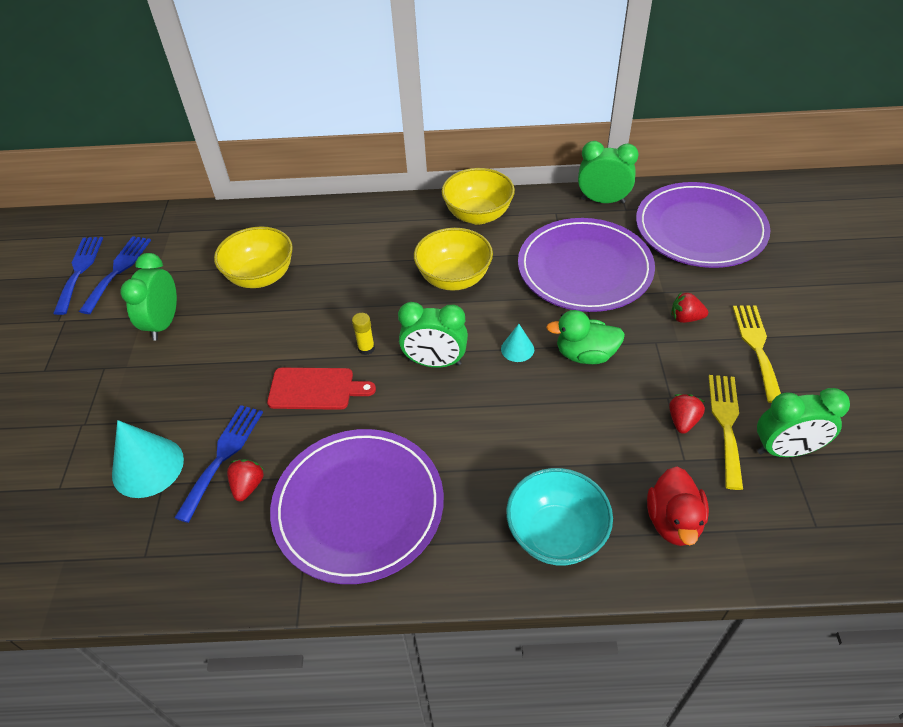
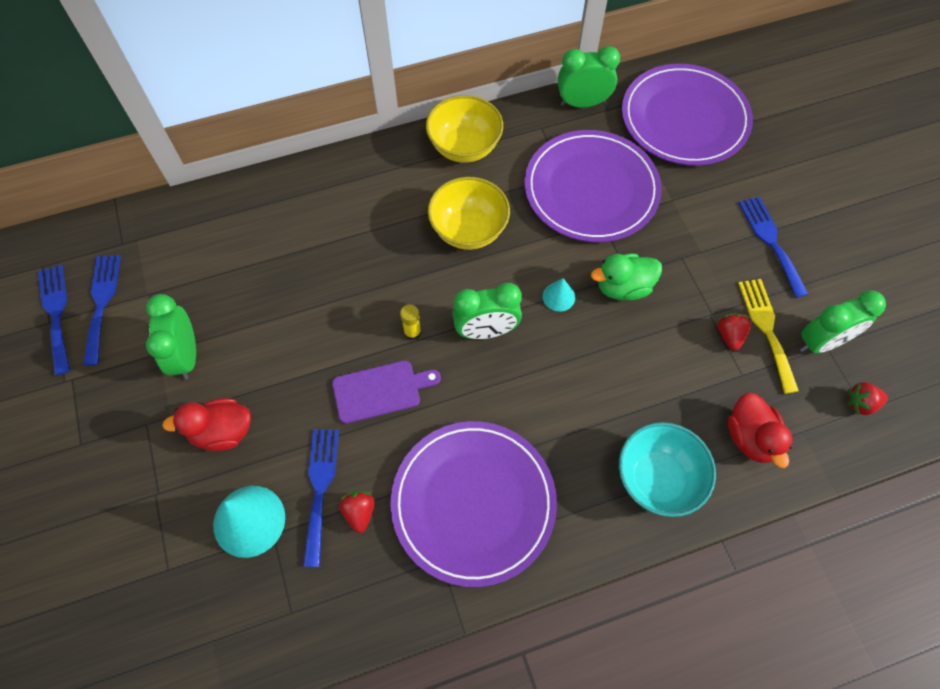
camera: 20 degrees left, 15 degrees up
(162, 389) = (222, 432): none -> red duck
(261, 277) = (267, 274): yellow bowl -> none
(315, 389) = (380, 390): red cutting board -> purple cutting board
(685, 318) = (700, 224): red strawberry -> red strawberry (860, 403)
(757, 347) = (771, 241): yellow fork -> blue fork

